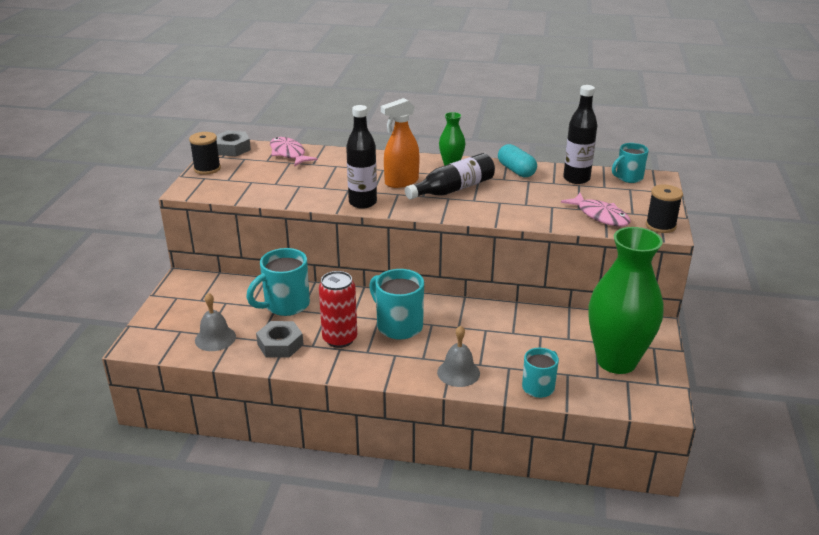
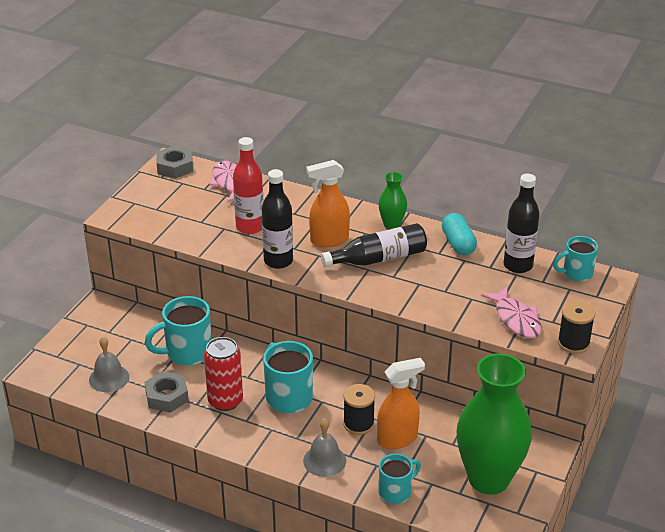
camera: 15 degrees right, 5 degrees up
(207, 169) = (141, 191): black spool -> black spool (358, 424)
(323, 182) = (250, 227): none -> red bottle
(517, 343) = (397, 439): none -> orange spray bottle

